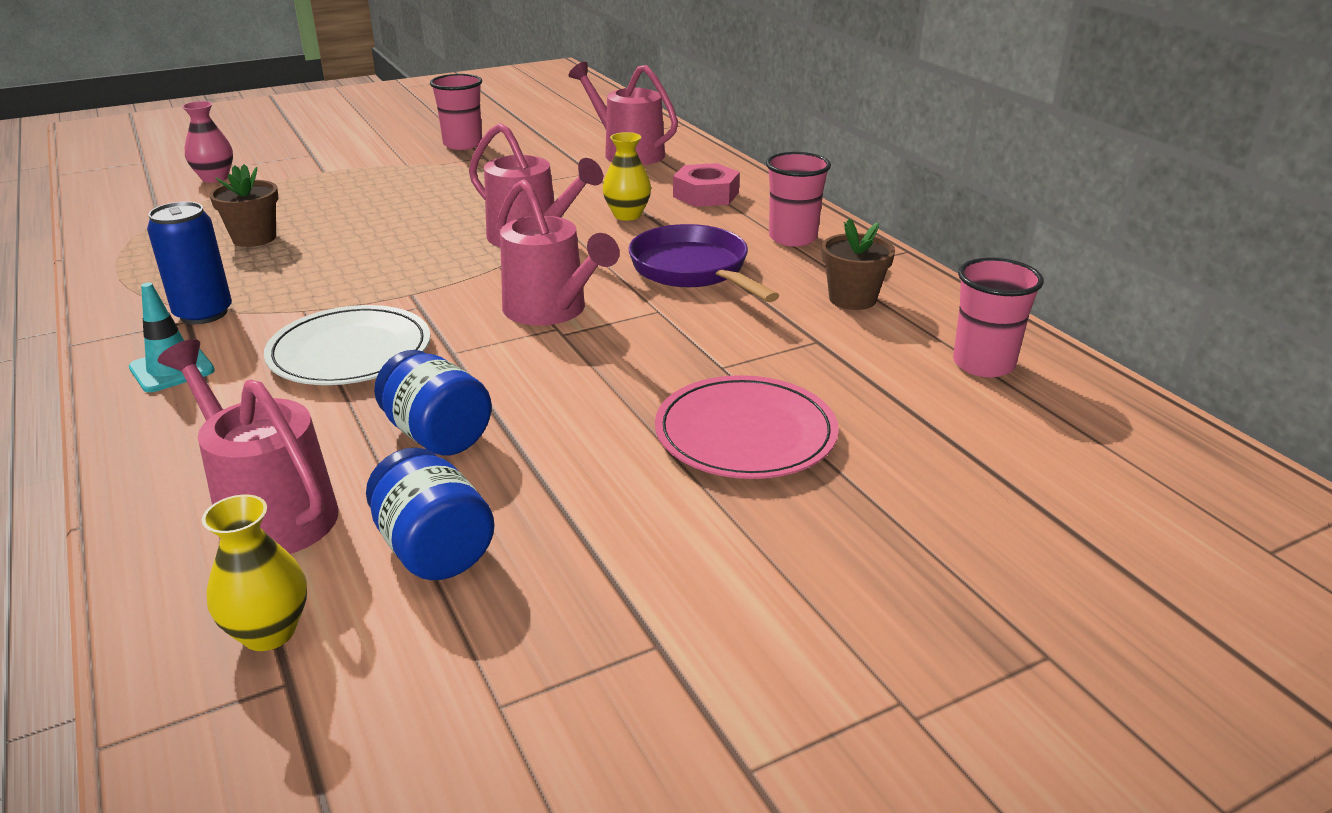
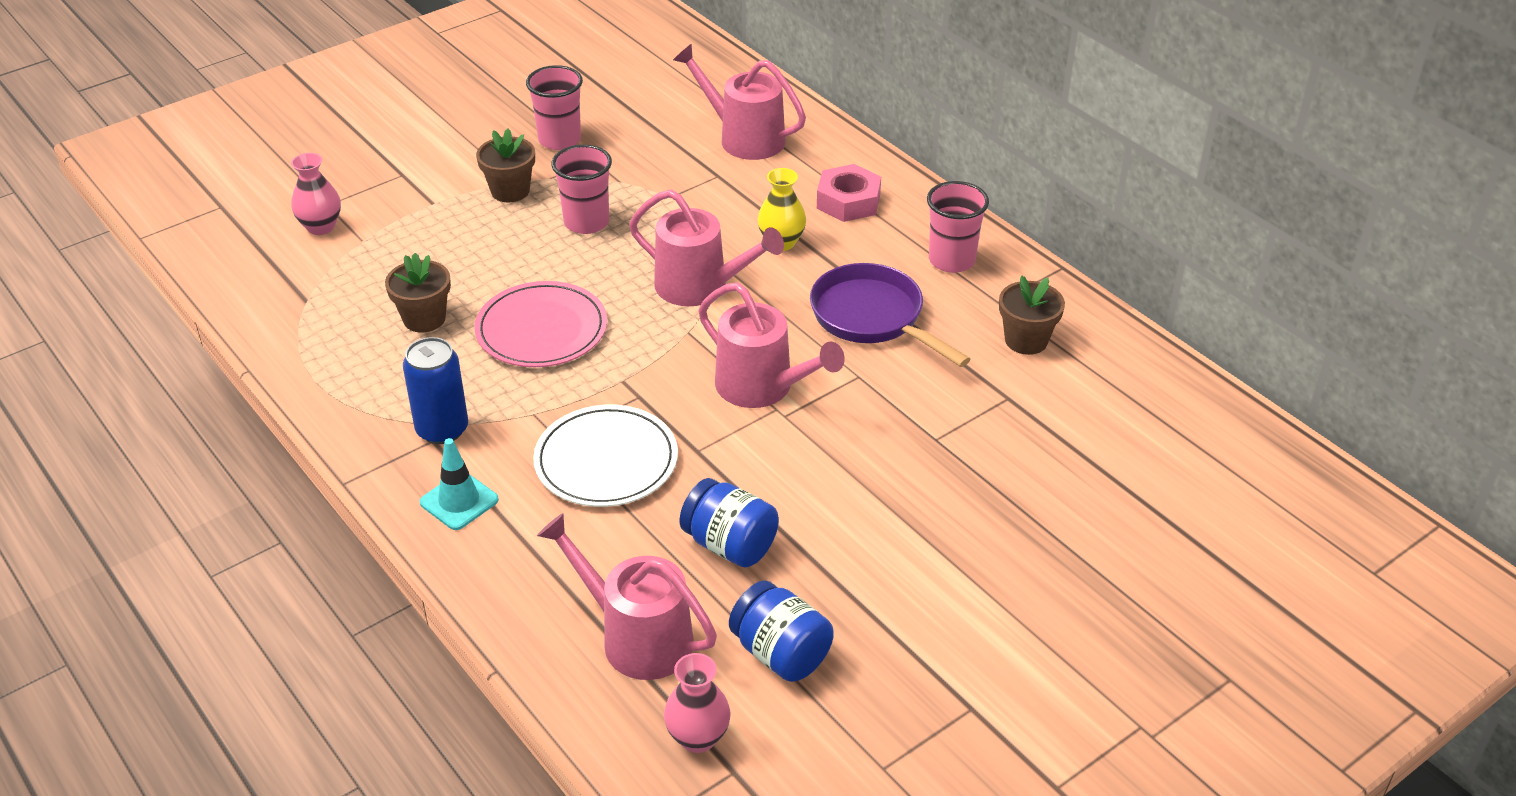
camera: 10 degrees left, 10 degrees up
(269, 632) = (698, 737): yellow vase -> pink vase
(397, 169) = (510, 191): none -> brown flower pot
(745, 433) = (976, 510): pink plate -> pink plate (541, 329)
(983, 364) = (1151, 409): pink cup -> pink cup (586, 222)

